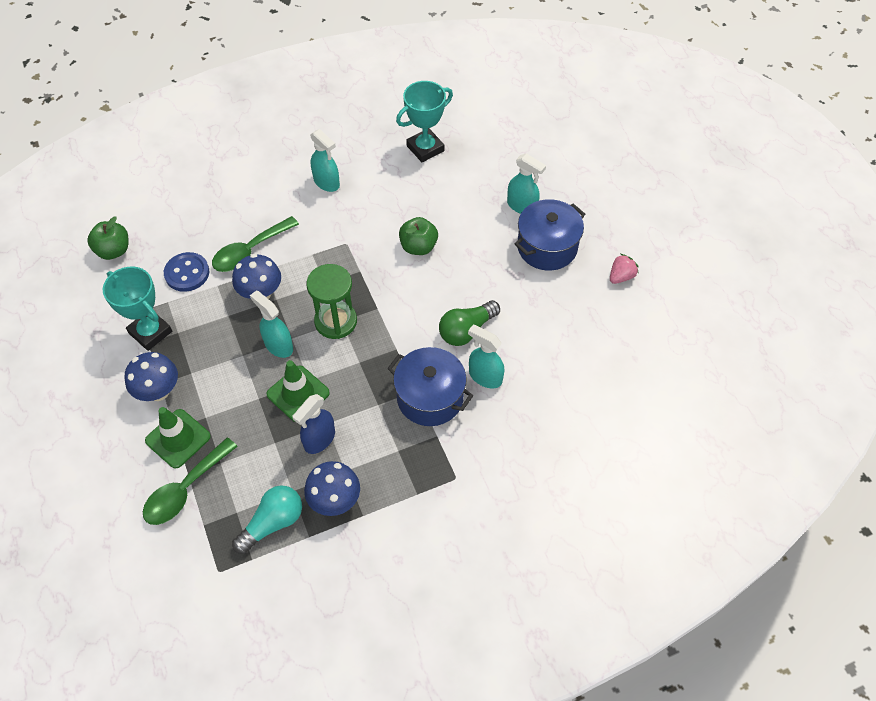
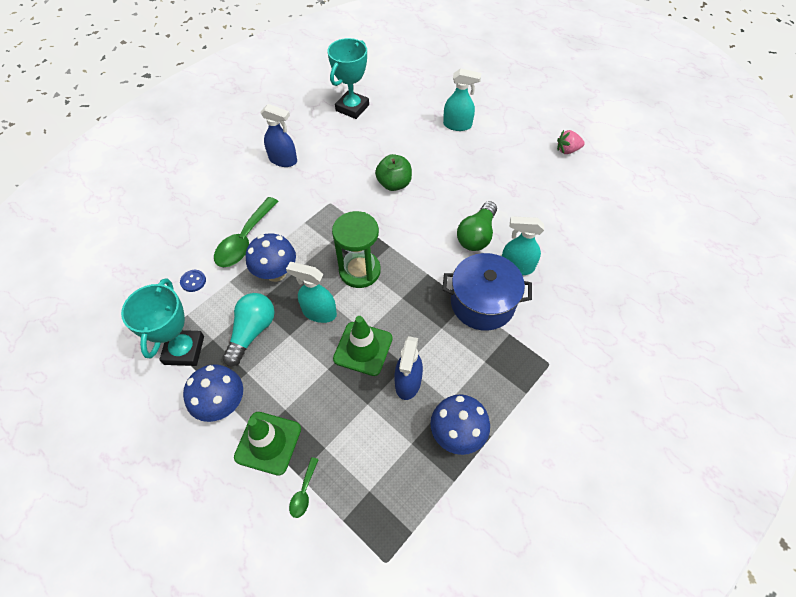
camera: 25 degrees left, 0 degrees up
(113, 250) = (106, 288): green apple -> none
(150, 332) = (184, 350): turquoise trophy -> turquoise trophy turned 75 degrees clockwise
(185, 490) = (304, 492): green spoon -> green spoon, size x0.47
(187, 273) = (193, 281): blue button -> blue button, size x0.54
(273, 523) = (411, 484): turquoise light bulb -> turquoise light bulb (252, 332)
(326, 182) = (283, 160): turquoise spray bottle -> blue spray bottle
(547, 247) = (497, 148): blue pot -> none
(621, 276) = (567, 150): pink strawberry -> pink strawberry turned 120 degrees counterclockwise

